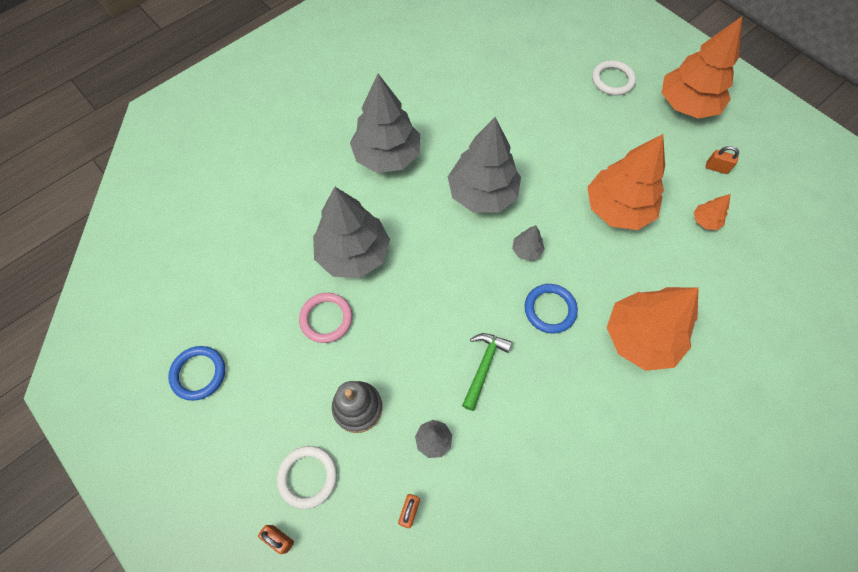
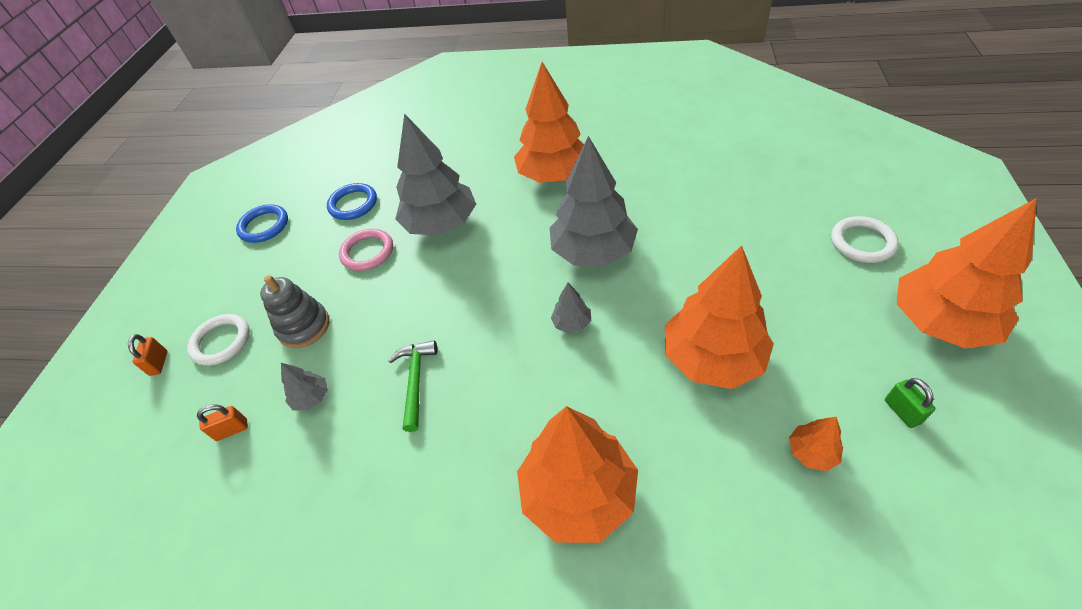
camera: 55 degrees right, 15 degrees down
(387, 156) = (554, 175): grey tree -> orange tree
(484, 366) = (416, 381): green hammer -> green hammer turned 75 degrees counterclockwise
(550, 309) = (527, 387): blue ring -> blue ring (353, 204)
(716, 168) = (902, 411): orange padlock -> green padlock

